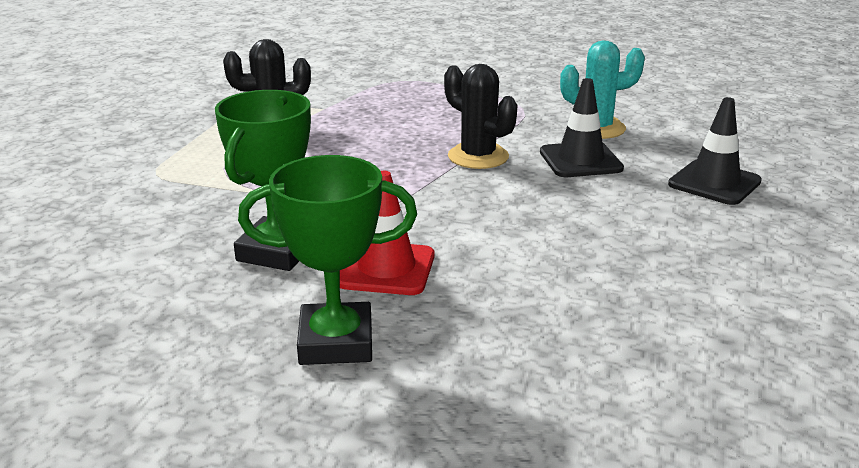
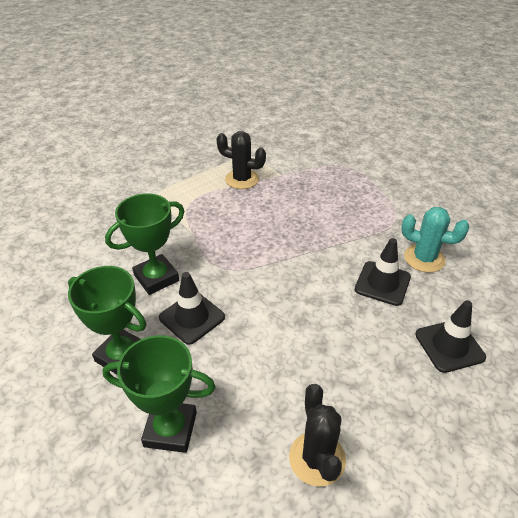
camera: 35 degrees right, 15 degrees up
(386, 269) = (192, 317): red traffic cone -> black traffic cone
(478, 157) = (324, 252): black cactus -> black cactus (317, 458)
(508, 377) = (170, 429): none -> green trophy

